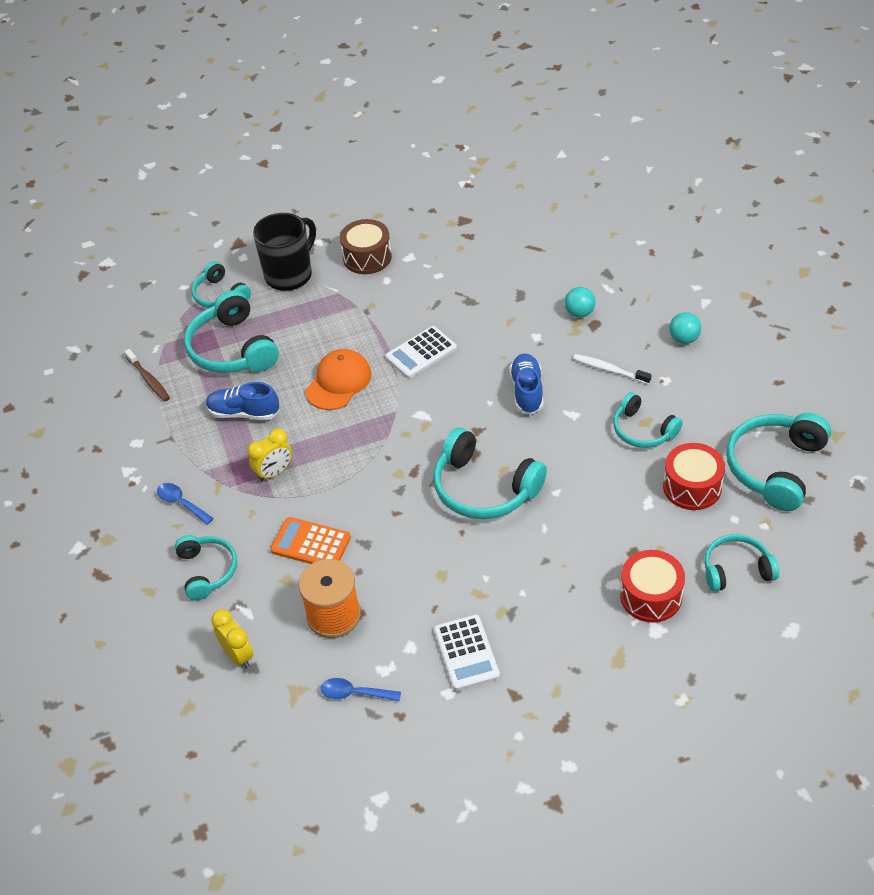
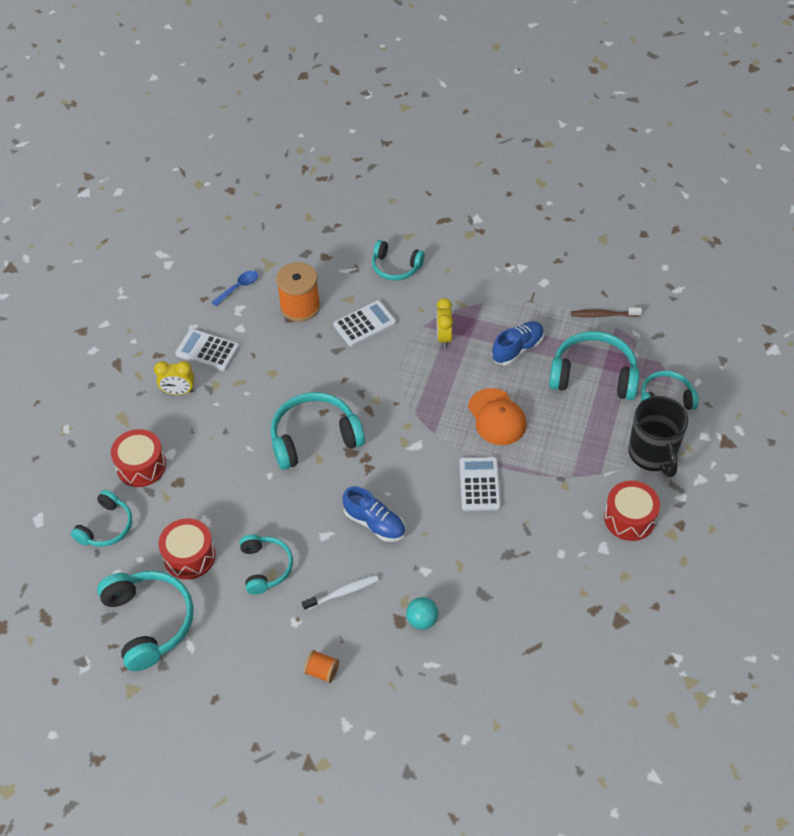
camera: 125 degrees right, 5 degrees up
(181, 503) = (464, 280): blue spoon -> none
(238, 655) = (319, 252): yellow clock -> yellow clock (178, 391)
(311, 544) = (364, 324): orange calculator -> white calculator
(367, 257) = (629, 518): brown drum -> red drum
(643, 430) = (265, 567): turquoise headphones -> turquoise headphones turned 90 degrees clockwise
(684, 339) = (322, 671): turquoise ball -> orange spool

